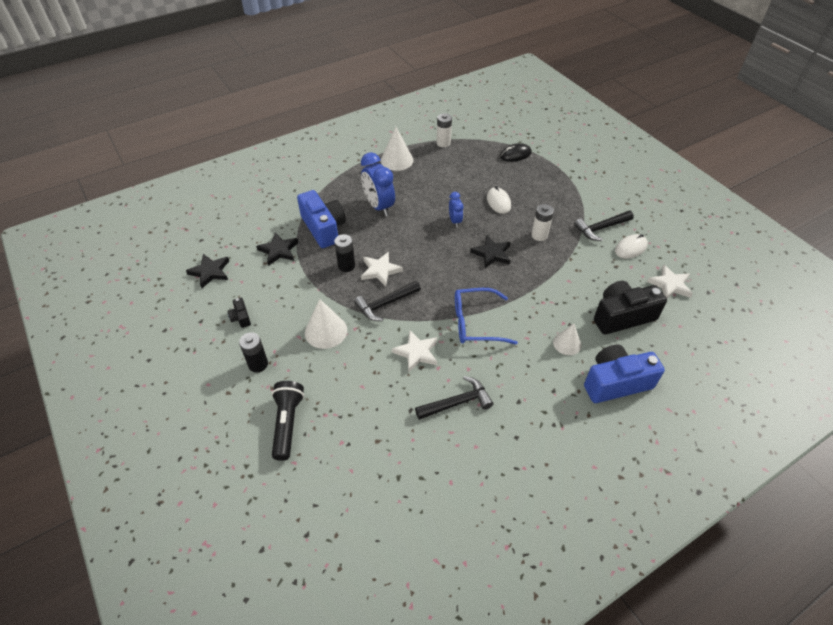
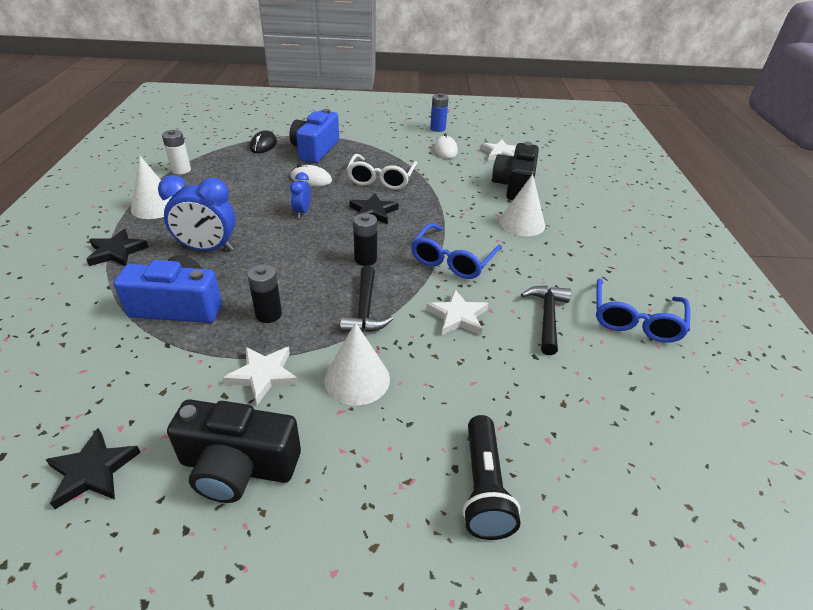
camera: 60 degrees left, 10 degrees down
(241, 317) = (238, 466): black camera -> black camera, size x2.25
(258, 364) = (350, 481): black battery -> black battery (365, 259)
(279, 250) = (159, 367): black star -> black star (116, 252)
(287, 423) = (483, 487): black flashlight -> black flashlight turned 120 degrees counterclockwise
(380, 270) = (309, 291): white star -> white star (263, 375)
(455, 221) = (302, 212): blue clock -> blue clock turned 105 degrees counterclockwise
(501, 460) = (635, 320): none -> blue glasses
(539, 235) = (381, 179): white battery -> white glasses
(567, 343) = (522, 223): white cone -> white cone, size x1.54
(601, 228) = (409, 151): black hammer -> none
(615, 382) = (582, 220): blue camera -> blue camera (315, 150)
(663, 226) = (437, 128): none -> blue battery

